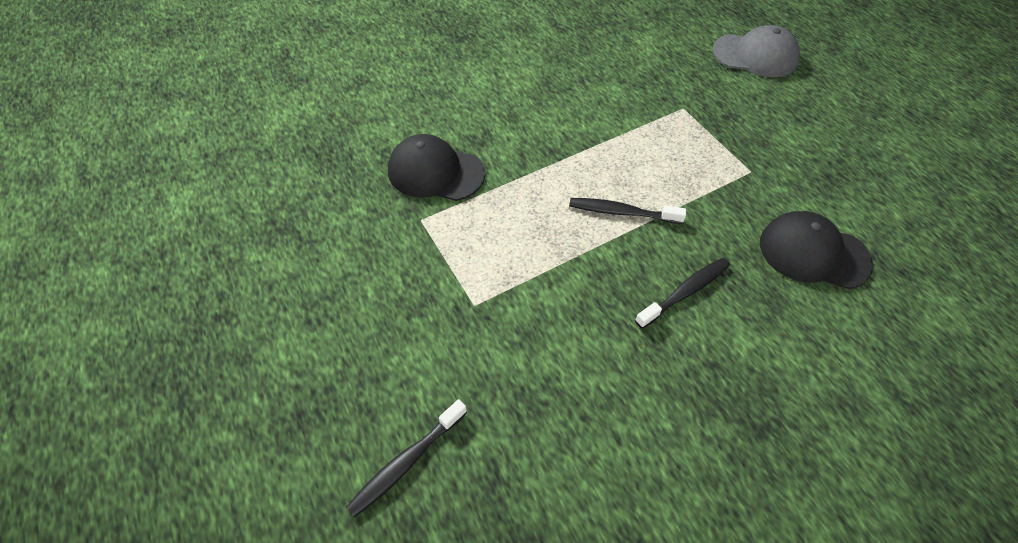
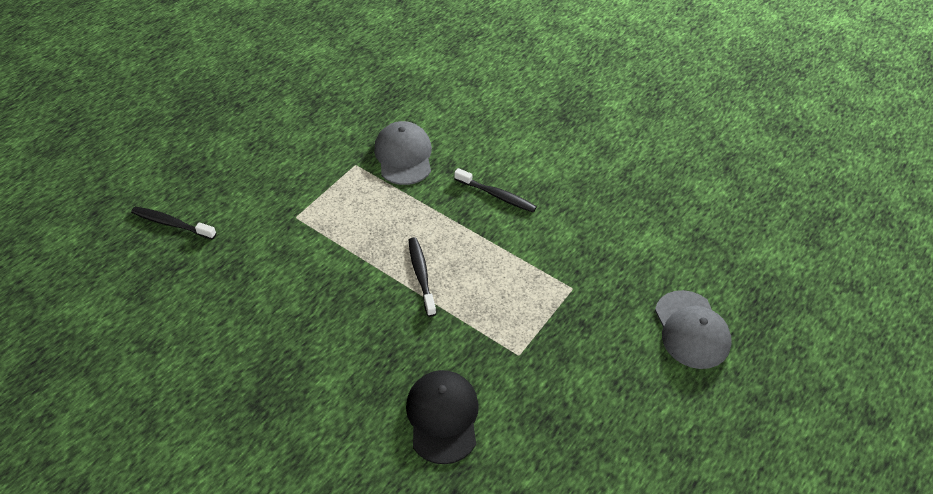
camera: 65 degrees right, 5 degrees down
(435, 172) = (403, 156): black cap -> grey cap
(685, 292) = (359, 334): black toothbrush -> black toothbrush (497, 195)

